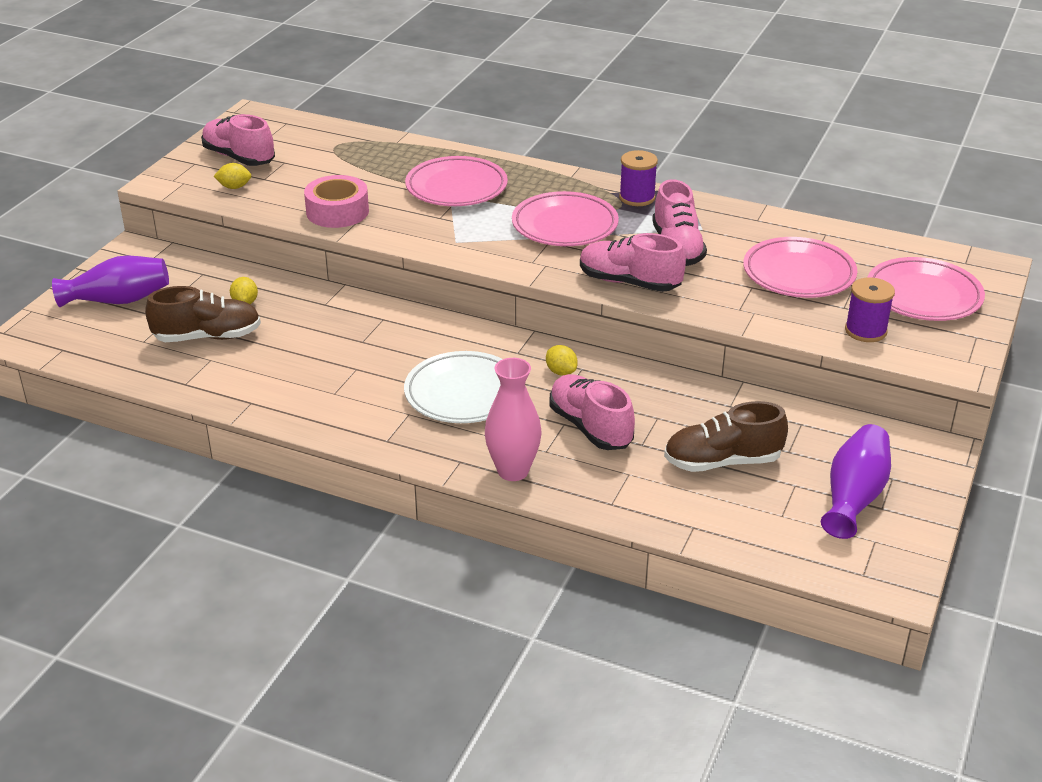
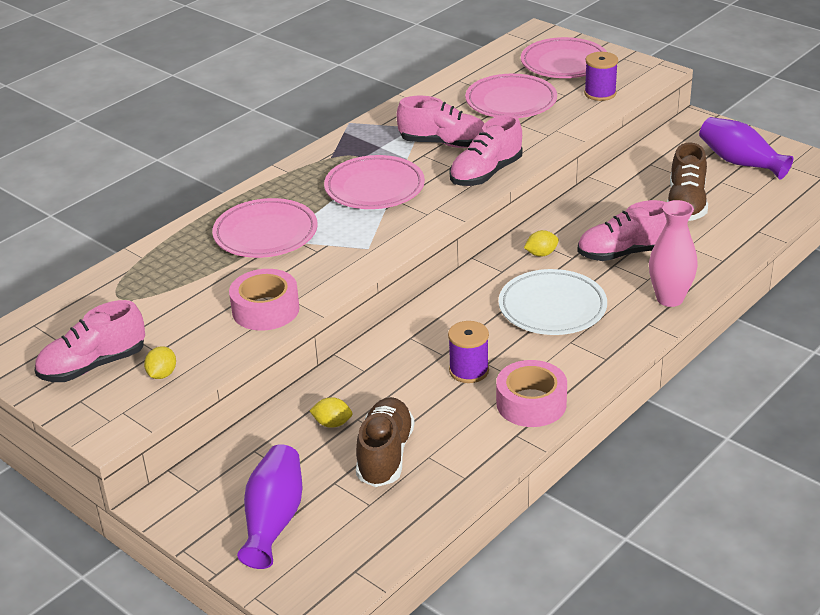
camera: 70 degrees left, 0 degrees up
(300, 404) = (531, 403): none -> pink tape
(637, 197) = (349, 146): purple spool -> purple spool (469, 370)

